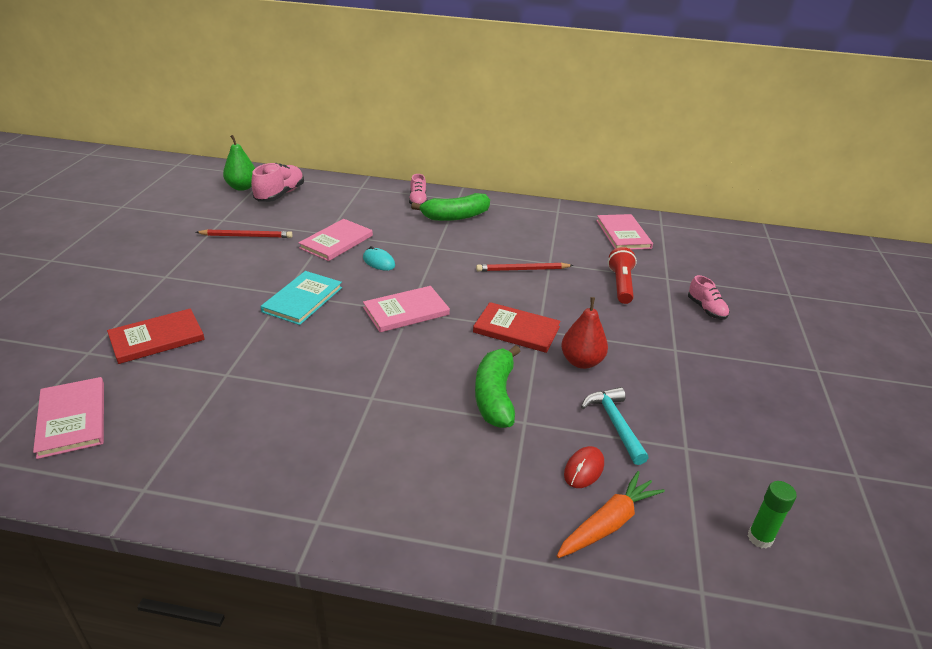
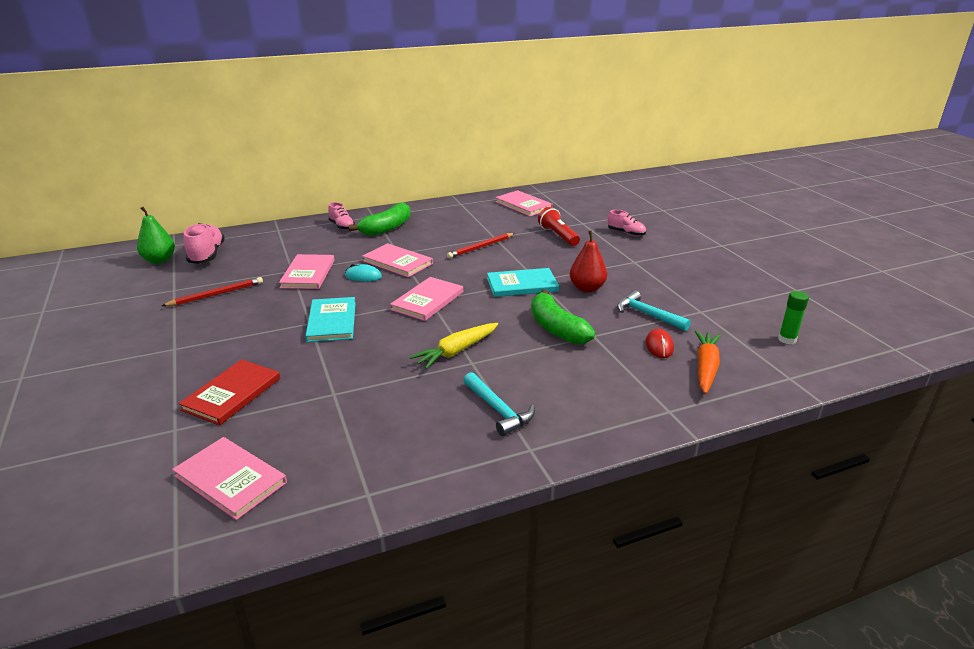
camera: 30 degrees left, 5 degrees down
(337, 462) = (498, 410): none -> turquoise hammer
(371, 378) = (456, 351): none -> yellow carrot
(424, 258) = (397, 262): none -> pink book
(516, 329) = (522, 285): red book -> turquoise book

